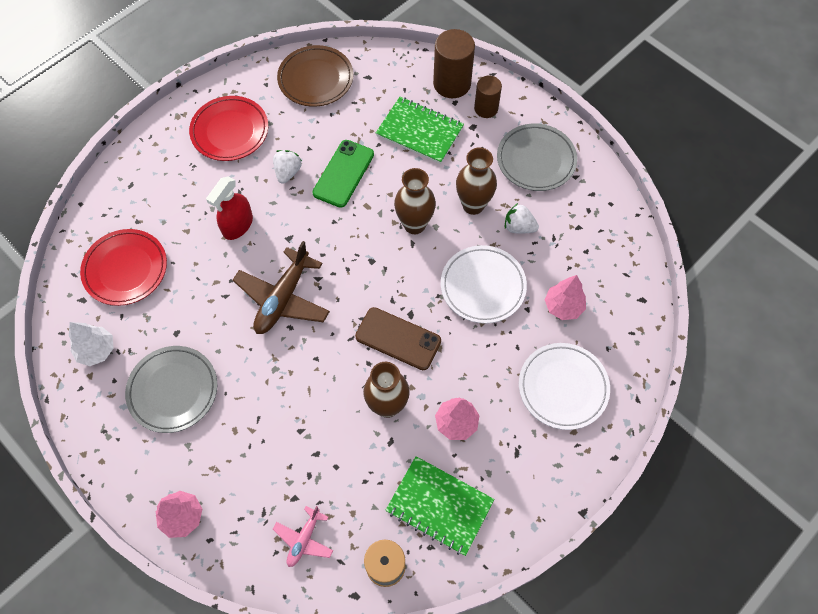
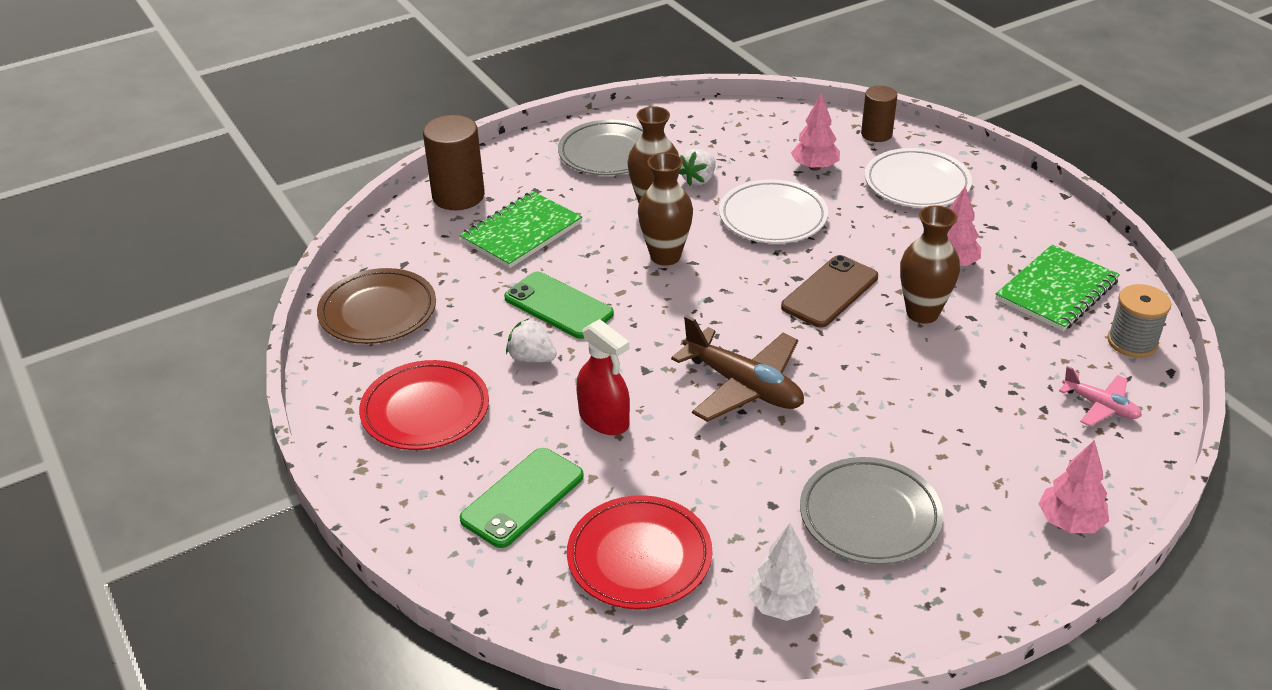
camera: 75 degrees left, 25 degrees down
(165, 200) = (522, 498): none -> green phone
(486, 108) = (513, 176): brown cylinder -> brown cylinder (876, 134)

